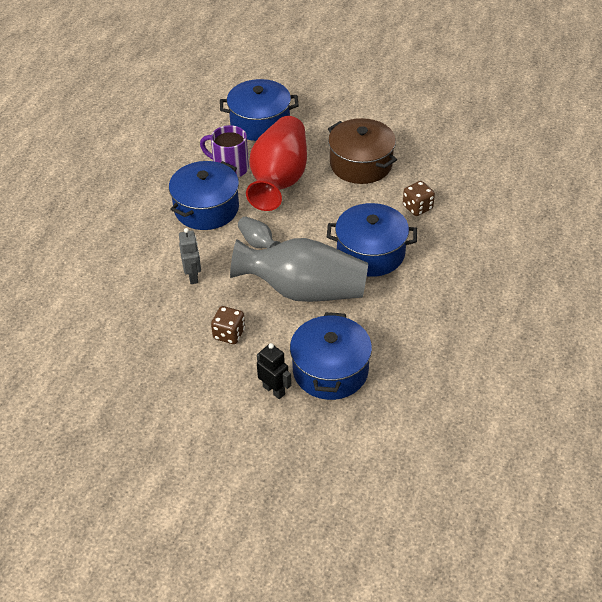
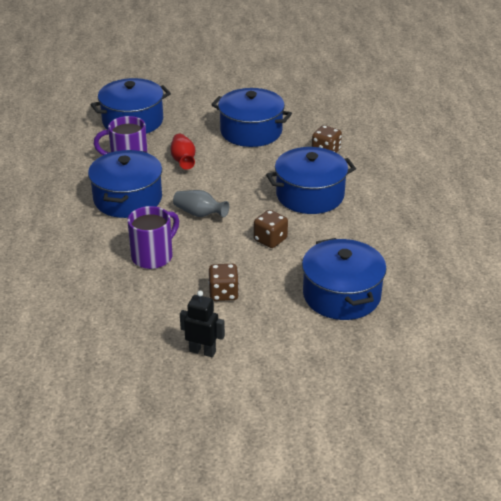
camera: 25 degrees left, 10 degrees down
(193, 276) = (153, 256): grey robot -> purple mug
(274, 390) = (301, 326): black robot -> black robot (202, 351)
(279, 180) = (183, 160): red vase -> red vase, size x0.43
(304, 291) = (270, 239): grey vase -> brown dice
(361, 164) = (251, 131): brown pot -> blue pot

